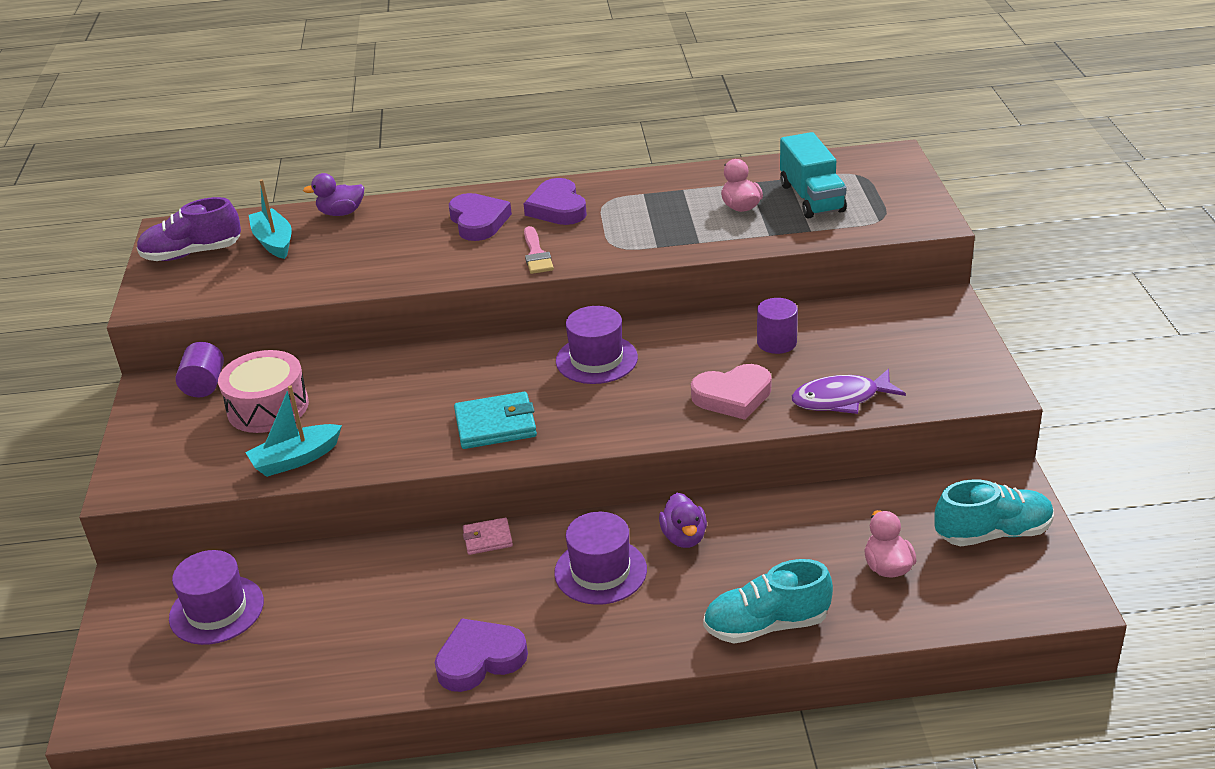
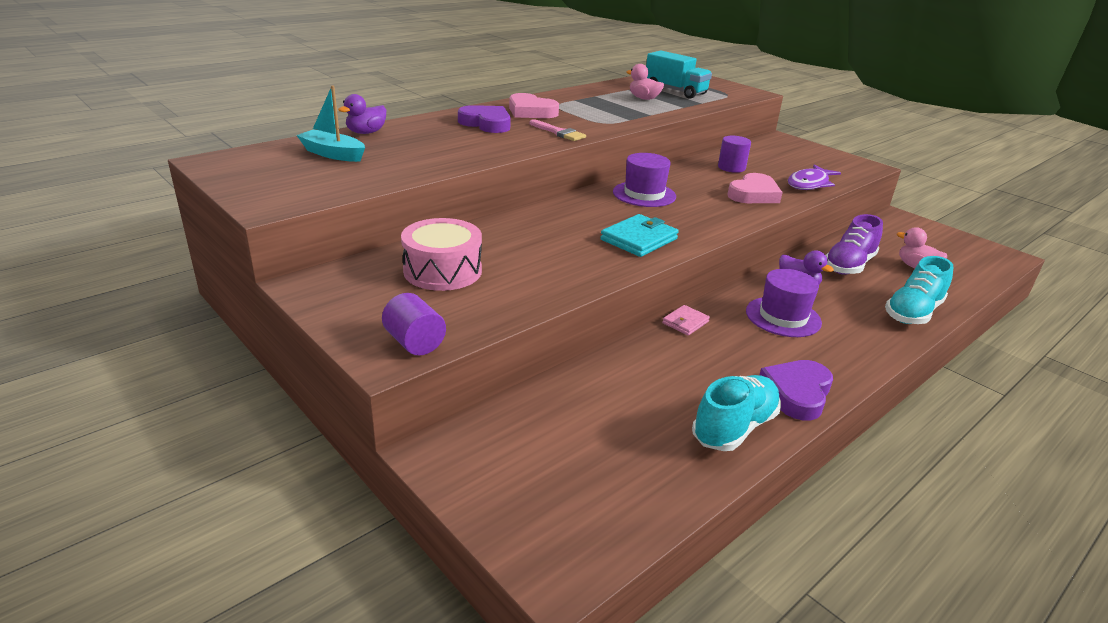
camera: 40 degrees left, 5 degrees down
(192, 253) = (262, 171): purple shoe -> purple shoe (849, 265)
(204, 385) = (358, 271): purple cylinder -> purple cylinder (414, 343)
(216, 610) = (550, 441): purple hat -> none
(296, 459) = (522, 295): turquoise boat -> none
(557, 208) = (531, 111): purple heart -> pink heart
(993, 533) = (931, 239): turquoise shoe -> turquoise shoe (734, 428)

